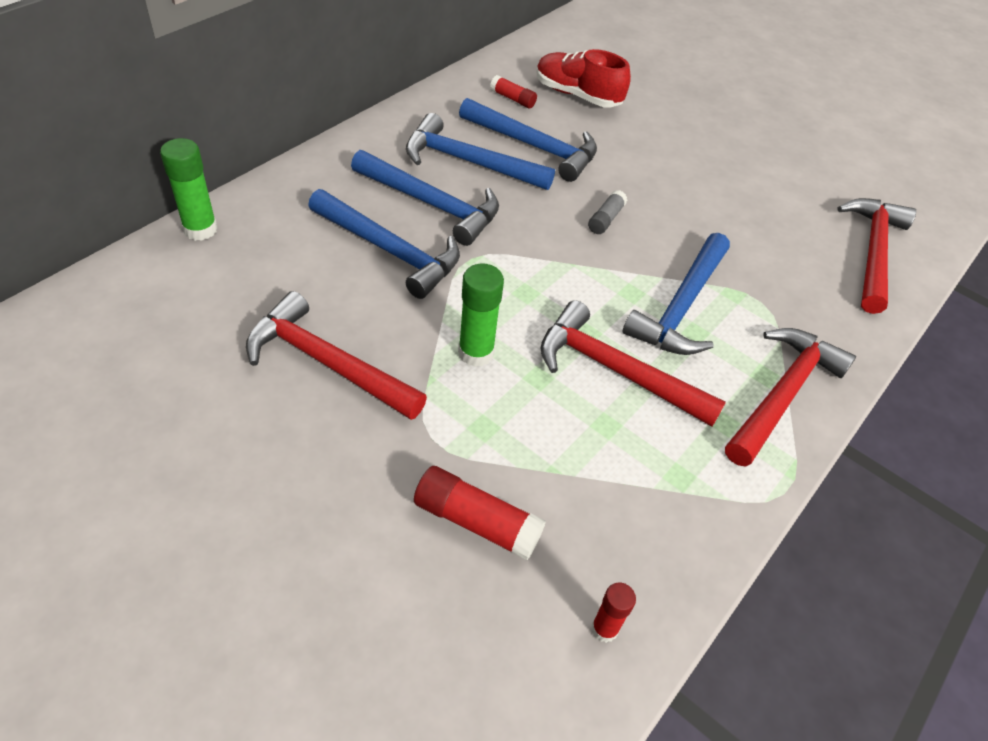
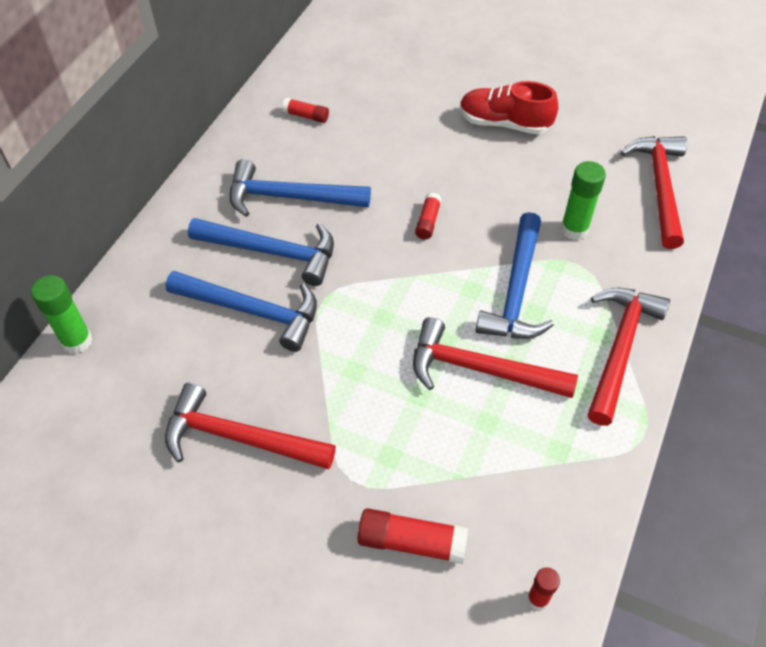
camera: 10 degrees left, 5 degrees up
(476, 353) = (360, 389): green glue stick -> green glue stick (574, 229)
(534, 147) = (342, 163): blue hammer -> none
(577, 95) = (363, 95): red shoe -> red shoe (504, 123)
(605, 219) = (428, 221): grey glue stick -> red glue stick

